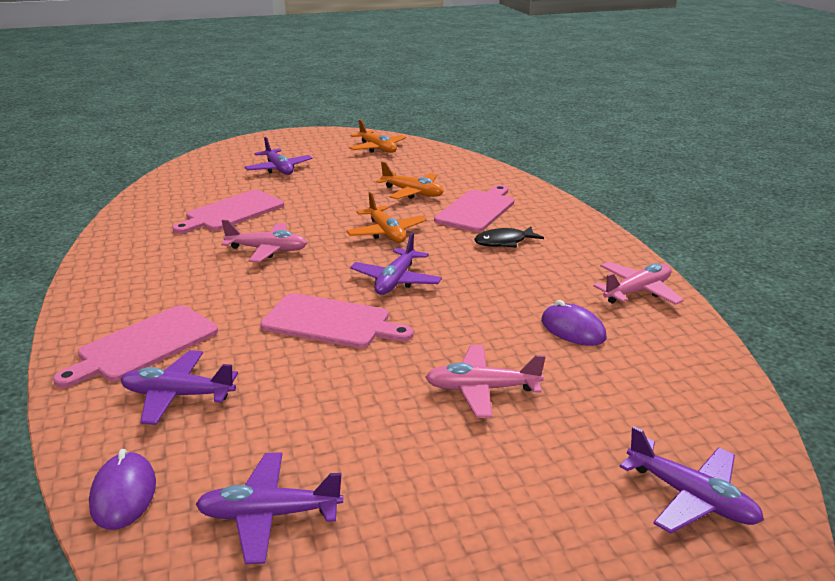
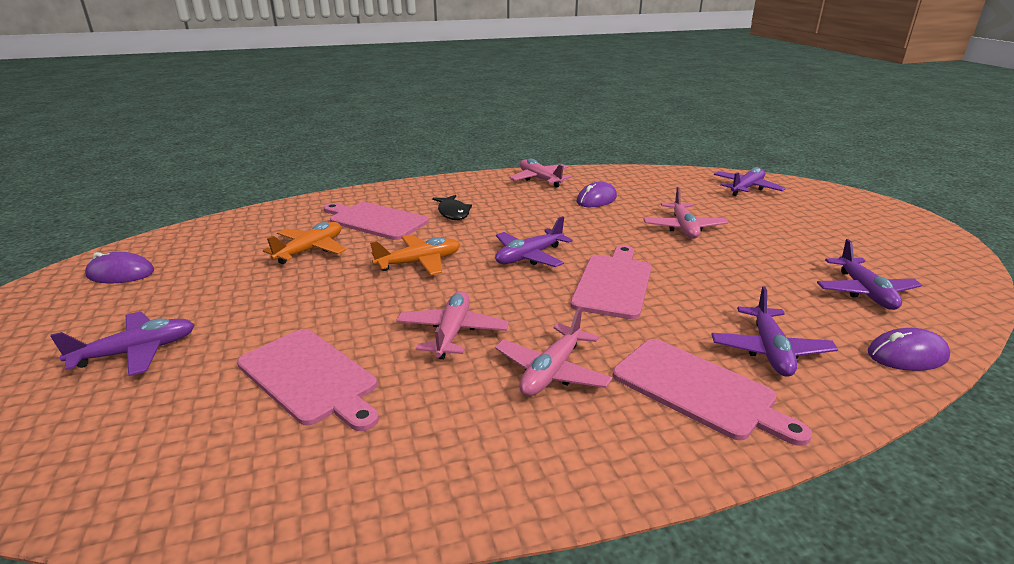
camera: 90 degrees left, 0 degrees up
(200, 286) = (552, 371): none -> pink plane
(377, 148) = (120, 273): orange plane -> purple mouse
(396, 280) = (529, 256): purple plane -> purple plane turned 120 degrees clockwise

